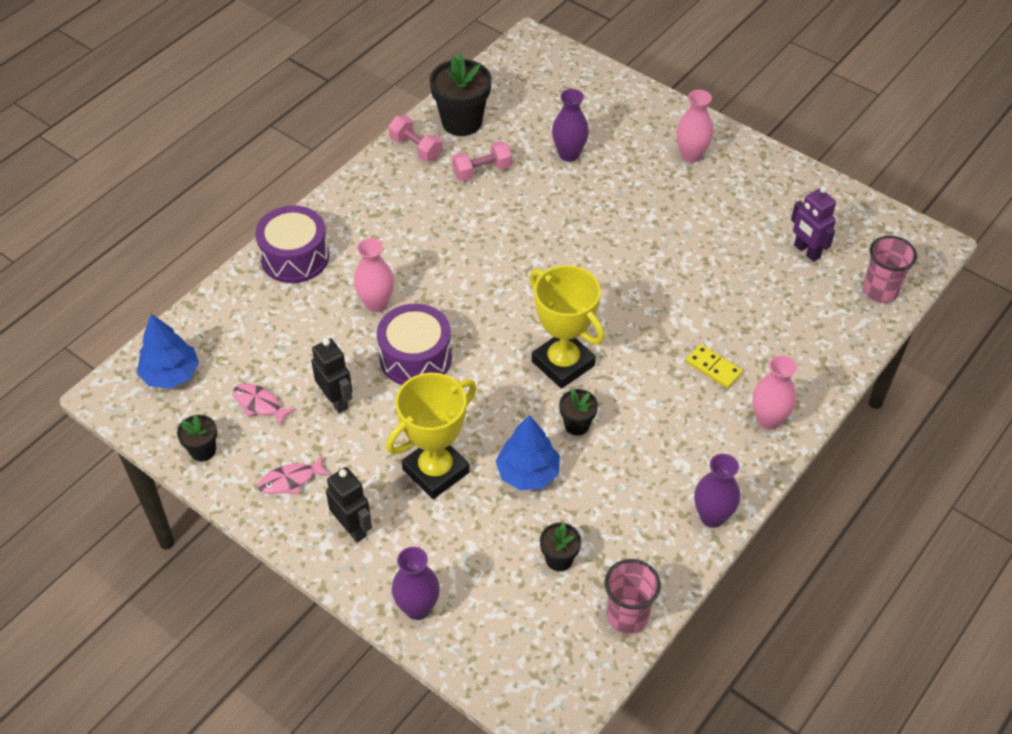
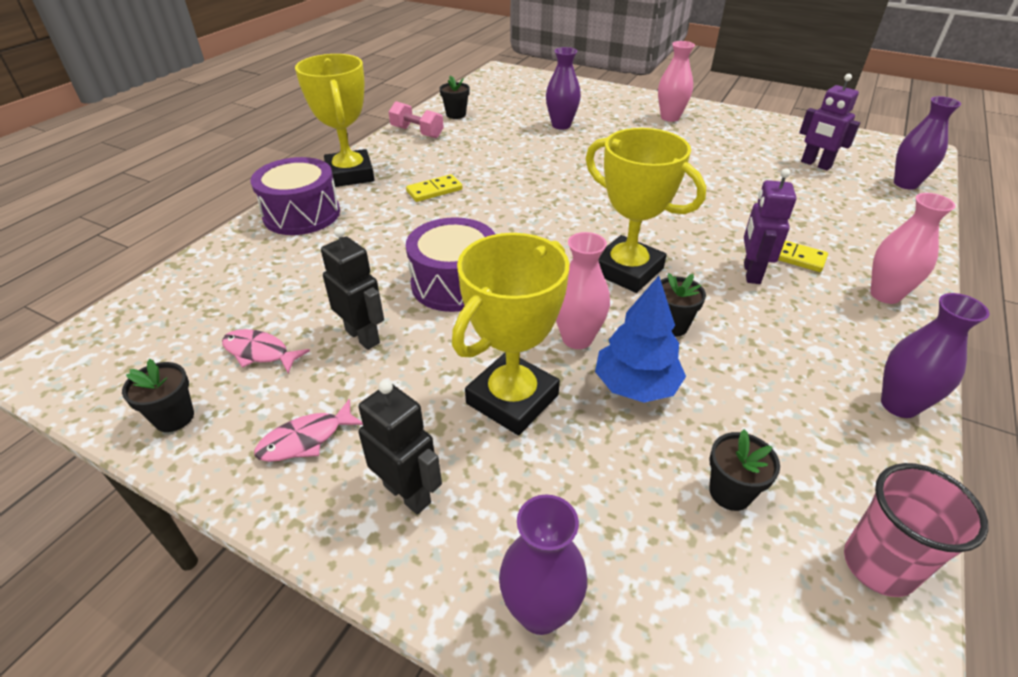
camera: 10 degrees left, 10 degrees down
(171, 374) = (140, 334): blue tree -> none
(342, 207) = (350, 174): none -> yellow trophy
(376, 303) = (398, 242): pink vase -> pink vase (577, 338)
(418, 241) = (434, 190): none -> yellow domino
(462, 122) = (456, 115): black flower pot -> black flower pot, size x0.53
(482, 171) = (484, 141): pink dumbbell -> none
(667, 381) = (751, 273): none -> purple robot
(880, 291) = (905, 184): pink cup -> purple vase

